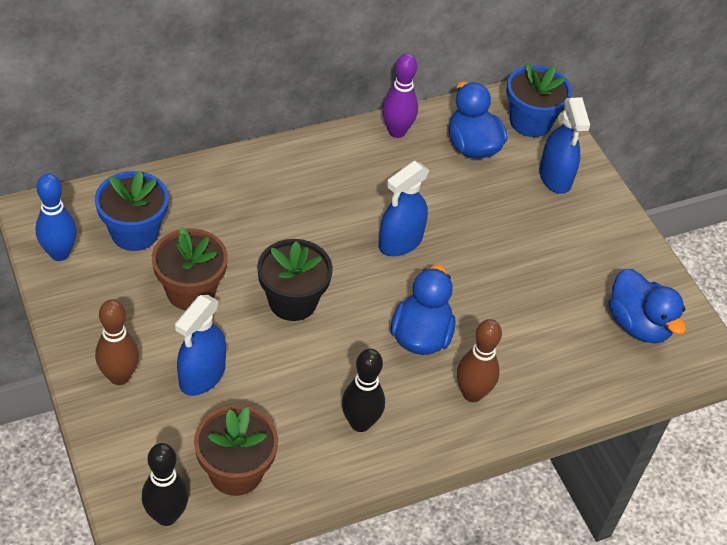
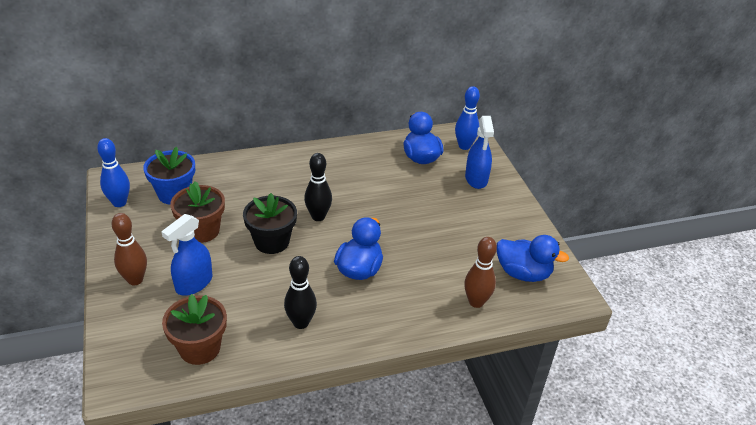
camera: 10 degrees right, 10 degrees down
(166, 516) = (139, 374): black bowling pin -> black bowling pin (318, 217)
(397, 131) = (370, 146): purple bowling pin -> none
(400, 242) = (357, 210): blue spray bottle -> none
(472, 393) = (389, 309): brown bowling pin -> brown bowling pin (476, 302)
(530, 122) = (464, 146): blue flower pot -> blue bowling pin
(638, 324) = (523, 273): blue duck -> blue duck turned 45 degrees counterclockwise

